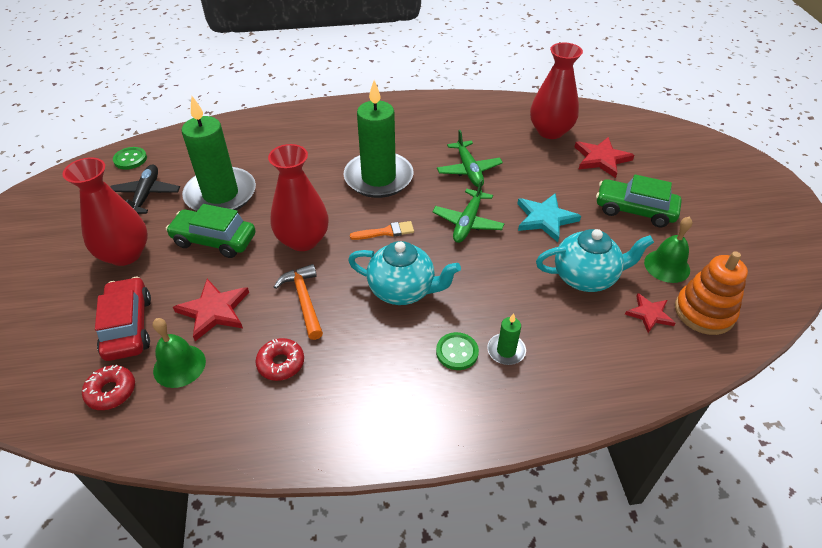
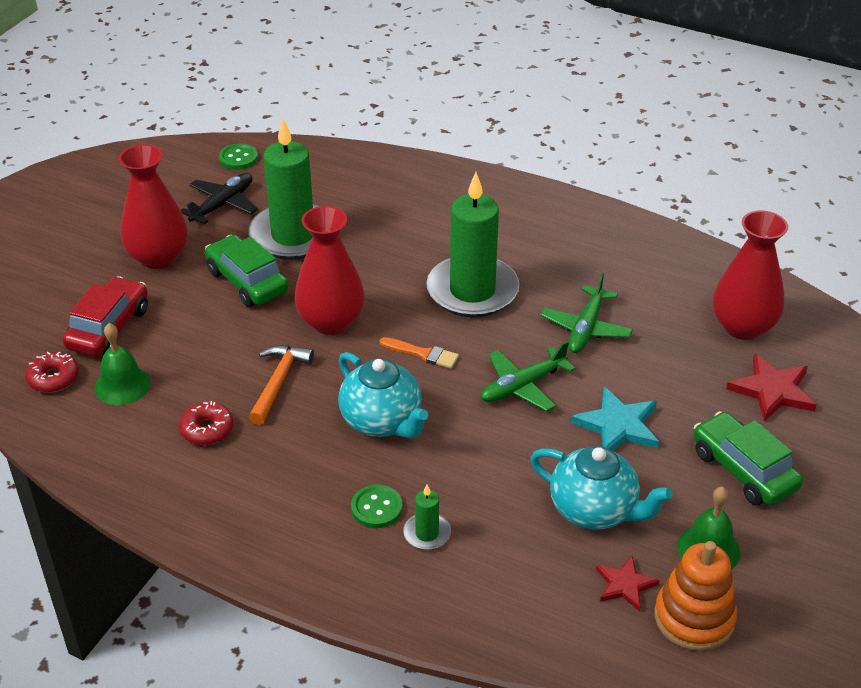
camera: 35 degrees right, 5 degrees down
(214, 311) = (191, 351): red star -> none

